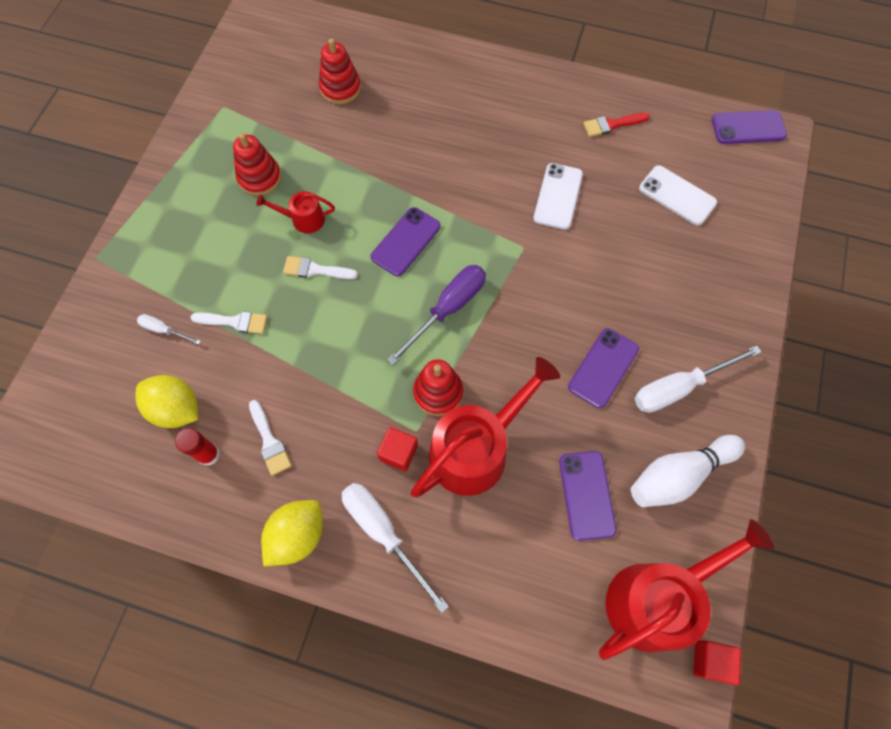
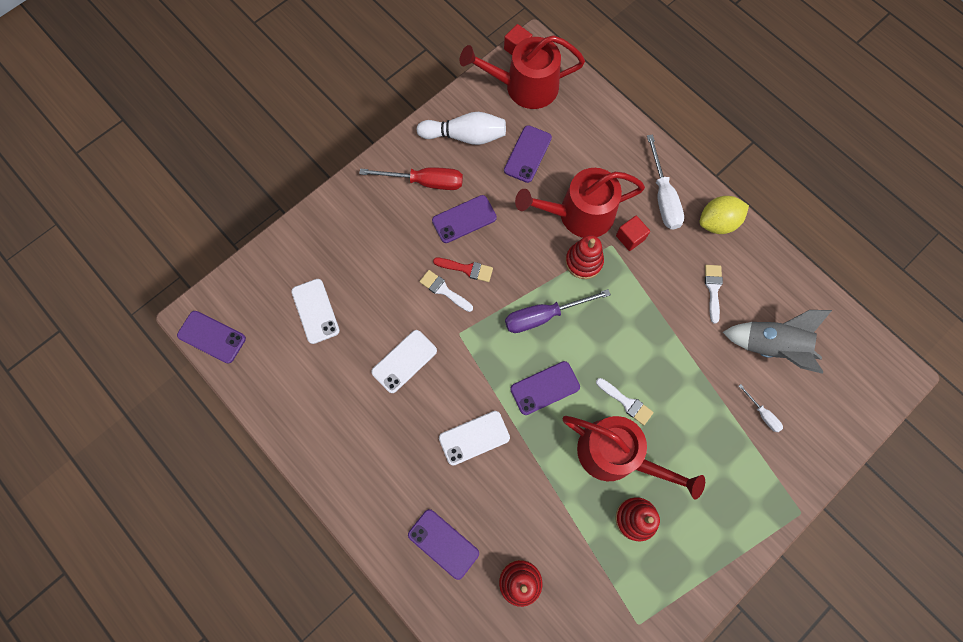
camera: 150 degrees left, 5 degrees up
(176, 409) = (771, 346): yellow lemon -> grey rocket
(208, 454) = (758, 302): red glue stick -> none
(235, 322) = (705, 392): white brush -> white brush (443, 290)
(303, 219) = (616, 454): red watering can -> red watering can, size x2.09
(422, 83) = (443, 543): none -> purple phone
(447, 168) = (474, 438): none -> white phone
(612, 125) = (314, 402): red brush -> red brush (467, 269)
(679, 387) = (425, 182): white screwdriver -> red screwdriver

